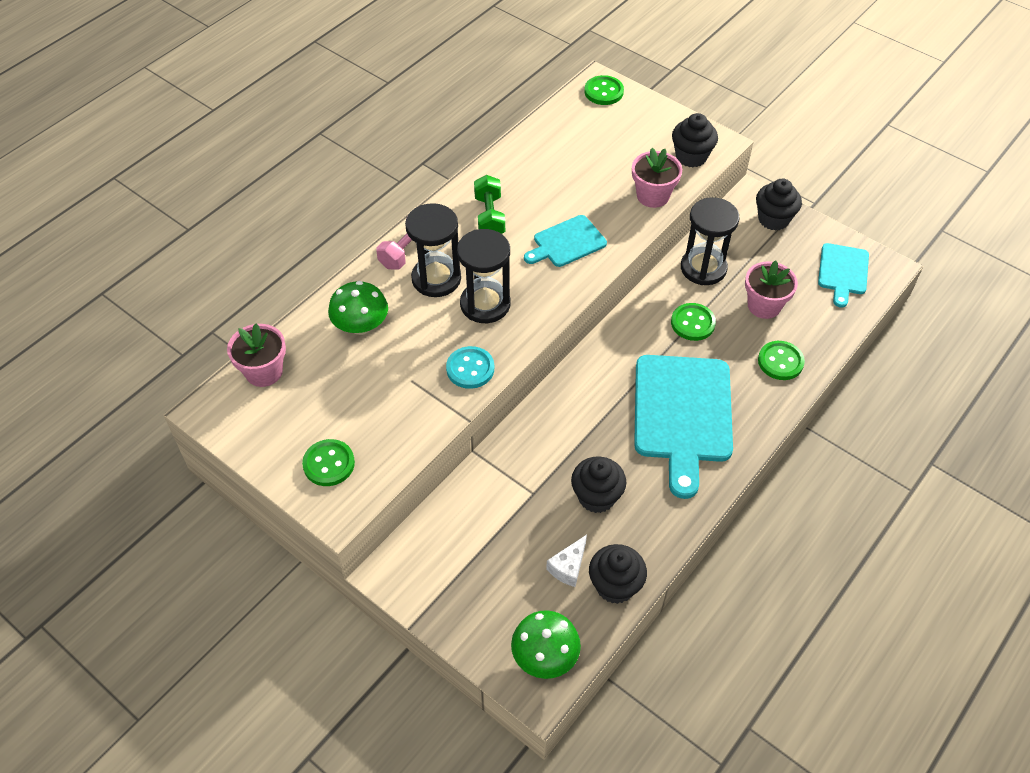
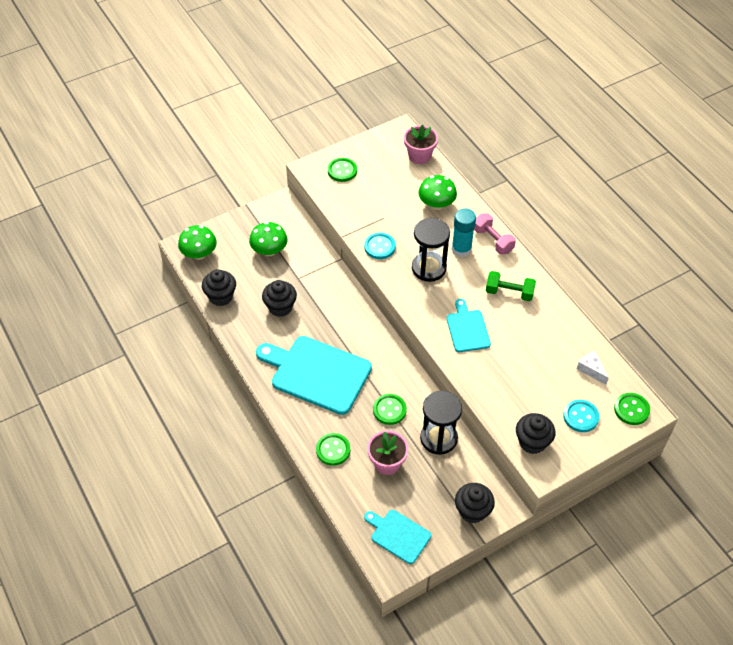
camera: 110 degrees right, 0 degrees up
(436, 279) = (461, 249): black hourglass -> turquoise glue stick
(495, 552) = (269, 250): none -> green mushroom
(568, 567) = (243, 279): white cheese -> white cheese (591, 370)
(635, 126) = (581, 417): none -> turquoise button
(653, 196) = (496, 398): pink flower pot -> none

